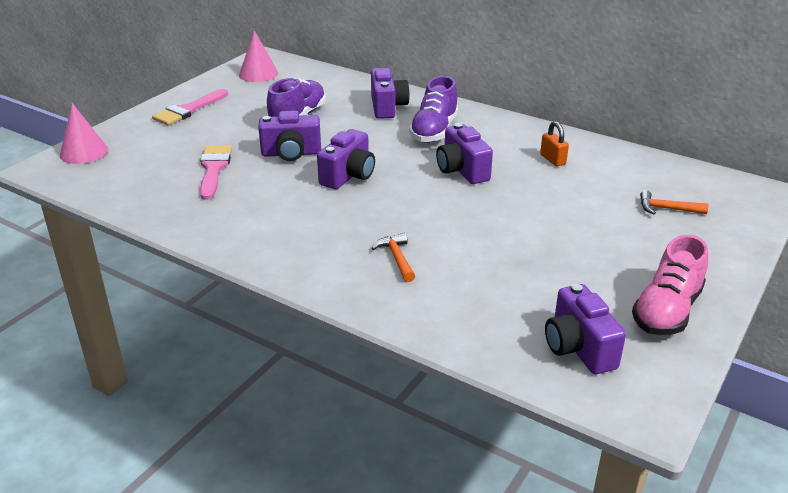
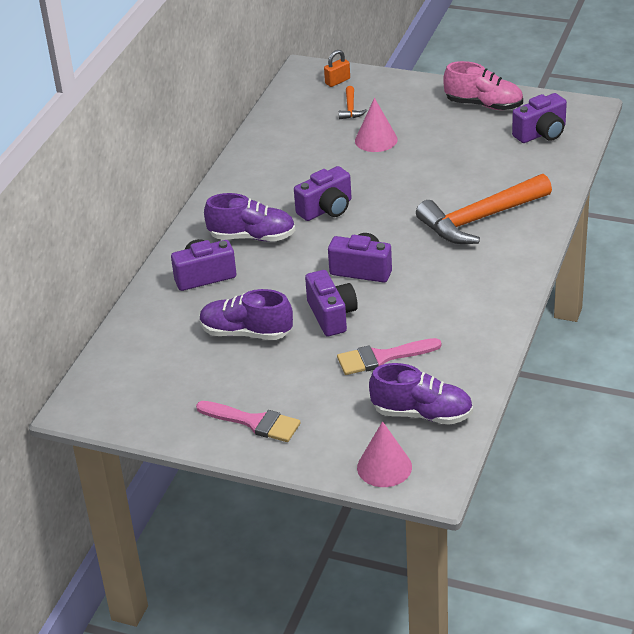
camera: 100 degrees left, 5 degrees up
(125, 176) = (422, 414): none -> purple shoe
(258, 74) = (133, 396): pink cone -> pink cone (376, 140)
(396, 258) = (479, 219): orange hammer -> orange hammer, size x2.39
(553, 159) = (288, 165): orange padlock -> orange padlock (337, 81)

